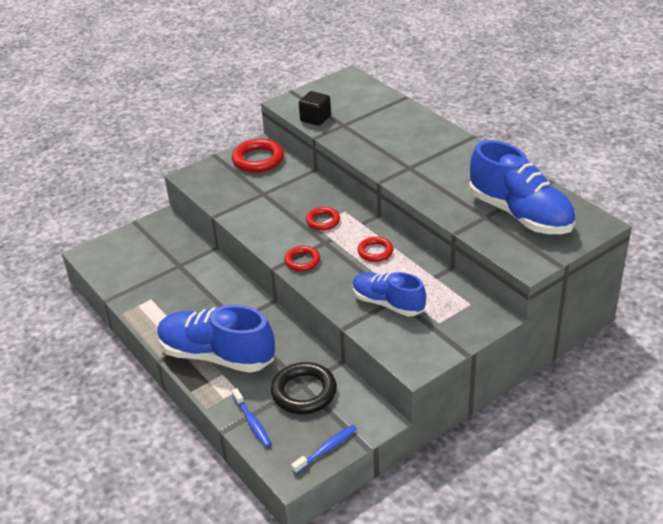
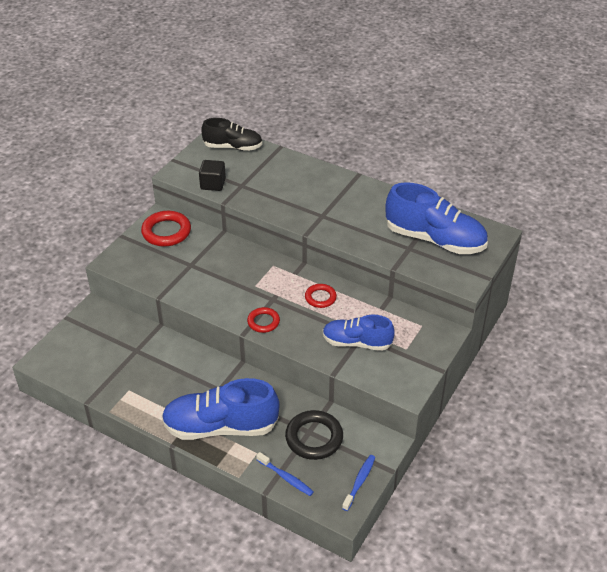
camera: 25 degrees left, 5 degrees up
(323, 221) = (260, 279): red ring -> none
(357, 89) = (233, 147): none -> black shoe

